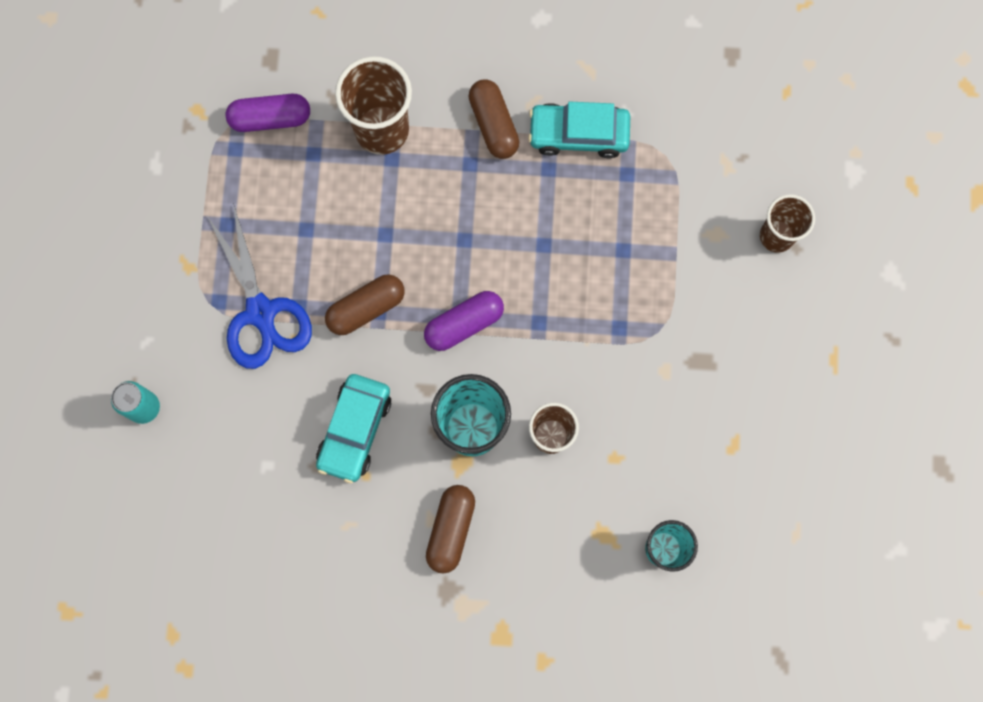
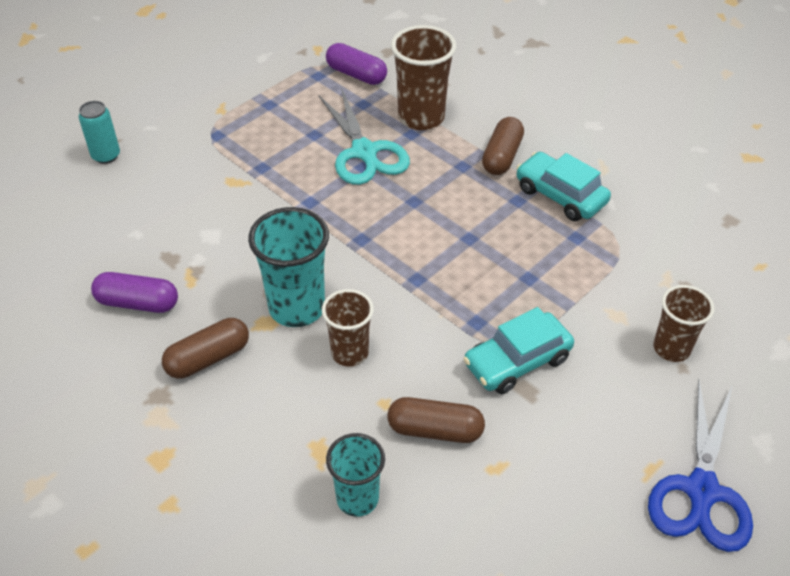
camera: 40 degrees right, 30 degrees down
(261, 312) = (235, 156): blue scissors -> blue scissors (701, 491)
(355, 430) = (216, 253): turquoise car -> turquoise car (517, 361)
(366, 308) = (304, 195): brown capsule -> brown capsule (435, 430)
(370, 215) = (364, 152): none -> turquoise scissors
(464, 324) = (361, 245): purple capsule -> purple capsule (138, 303)

